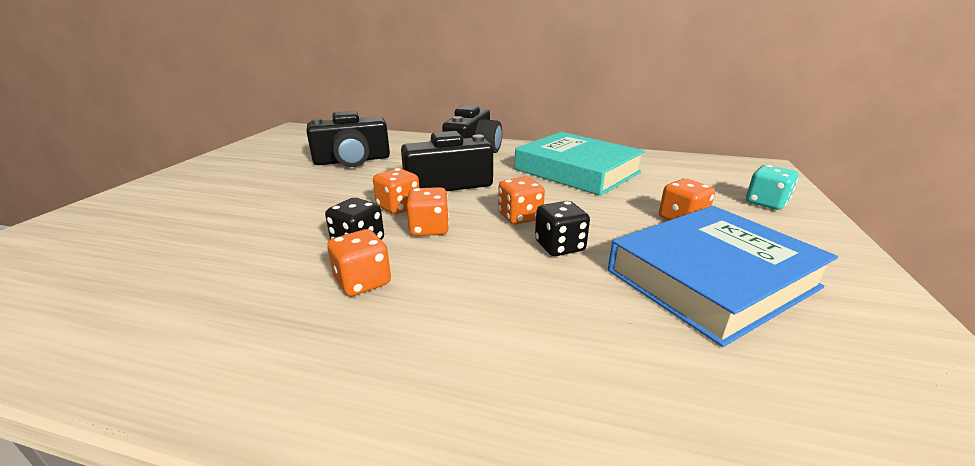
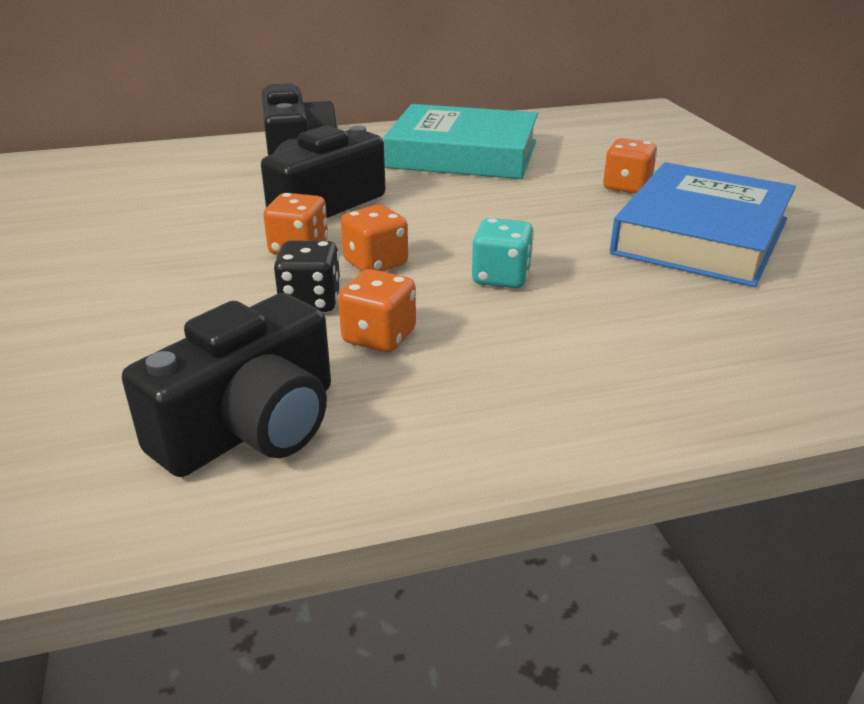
camera: 30 degrees left, 5 degrees up
(352, 160) = (127, 203): black camera -> black camera (251, 426)
(520, 217) = (463, 224): orange dice -> none
(559, 246) = (540, 244): black dice -> none
(766, 203) = (684, 151): turquoise dice -> turquoise dice (501, 277)

